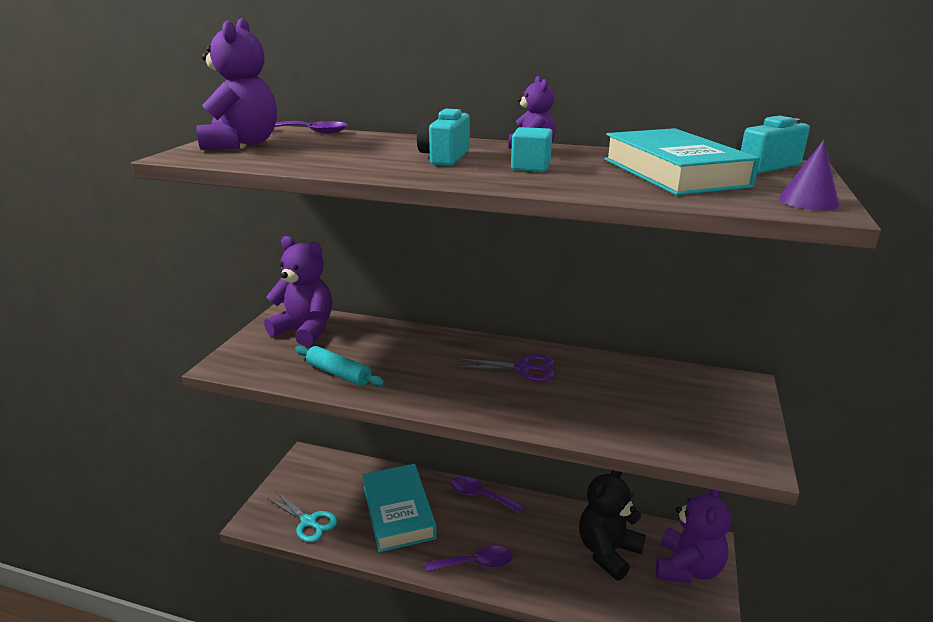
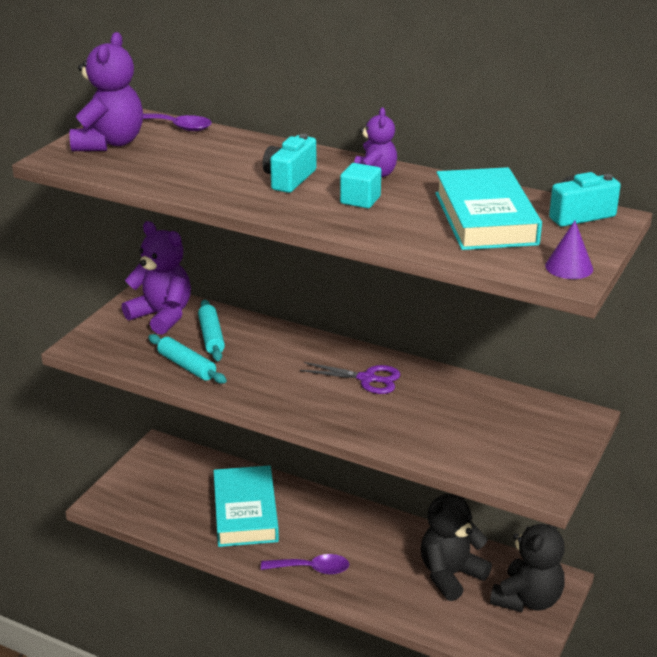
camera: 10 degrees right, 5 degrees up
(308, 522) = (153, 511): turquoise scissors -> none
(358, 344) = (211, 337): none -> turquoise rolling pin
(480, 496) = (335, 506): purple spoon -> none
(687, 568) = (527, 599): purple teddy bear -> black teddy bear

